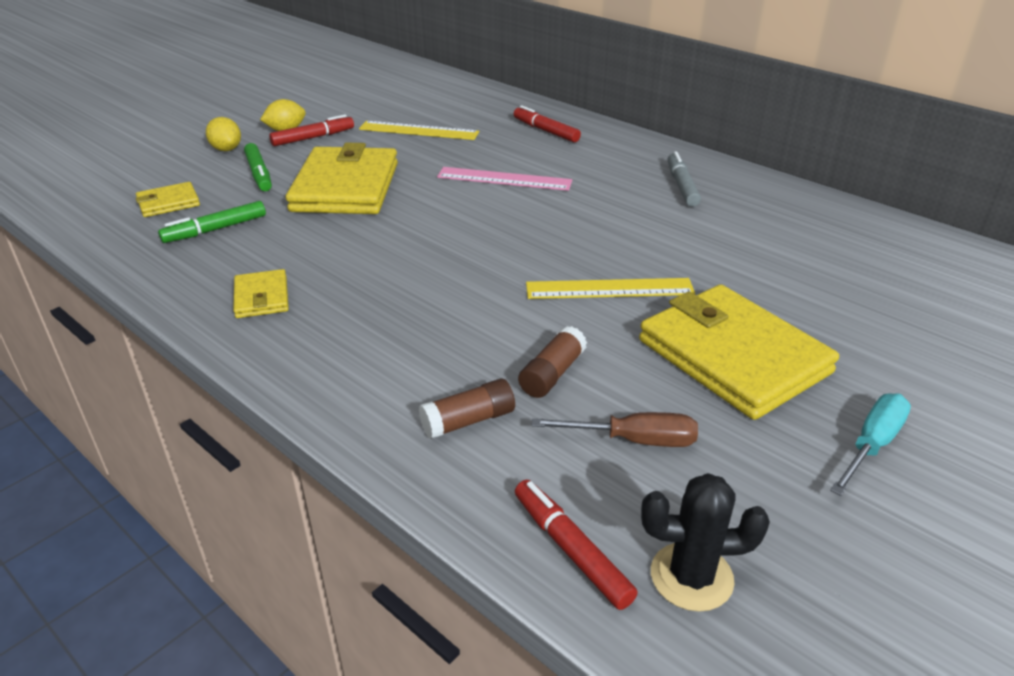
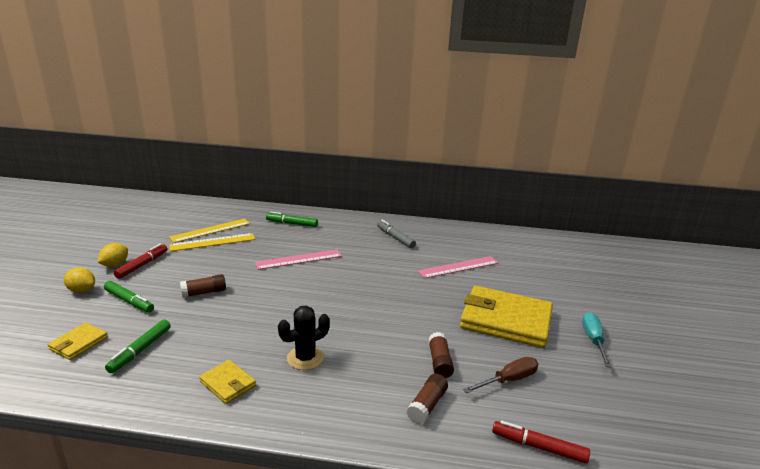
camera: 35 degrees left, 10 degrees down
(345, 187) = (204, 293): yellow wallet -> brown glue stick
(545, 131) = (292, 224): red marker -> green marker
(609, 289) = (418, 305): yellow ruler -> yellow ruler (210, 230)
(691, 577) = (593, 433): black cactus -> black cactus (305, 358)
(741, 255) = (458, 267): none -> pink ruler

